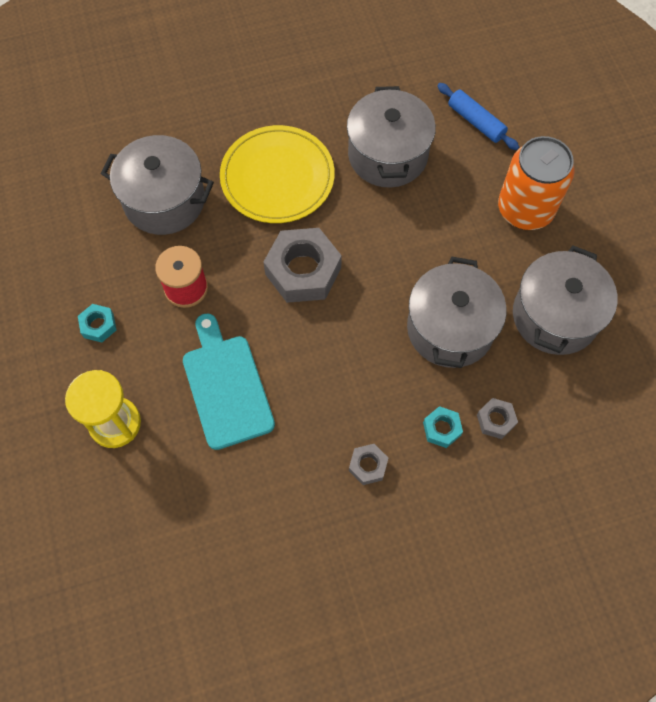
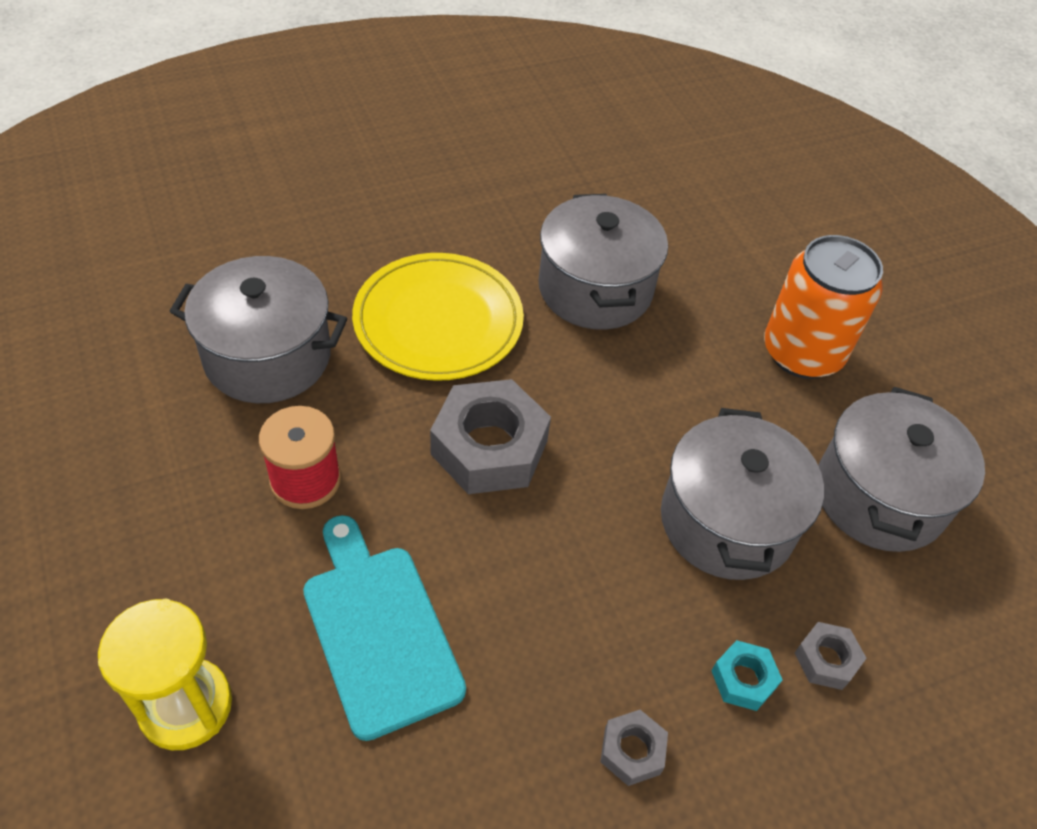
camera: 10 degrees left, 15 degrees down
(98, 325) = (160, 543): turquoise nut -> none
(476, 122) = (710, 246): blue rolling pin -> none

